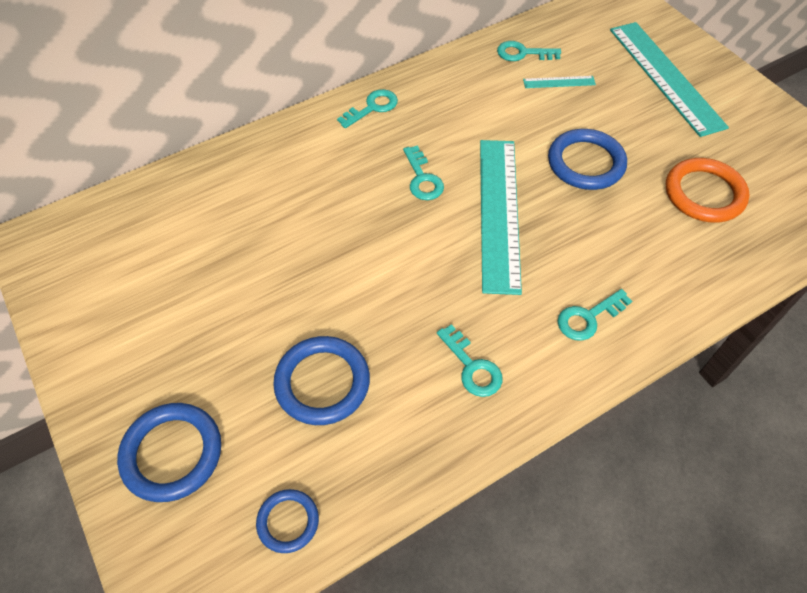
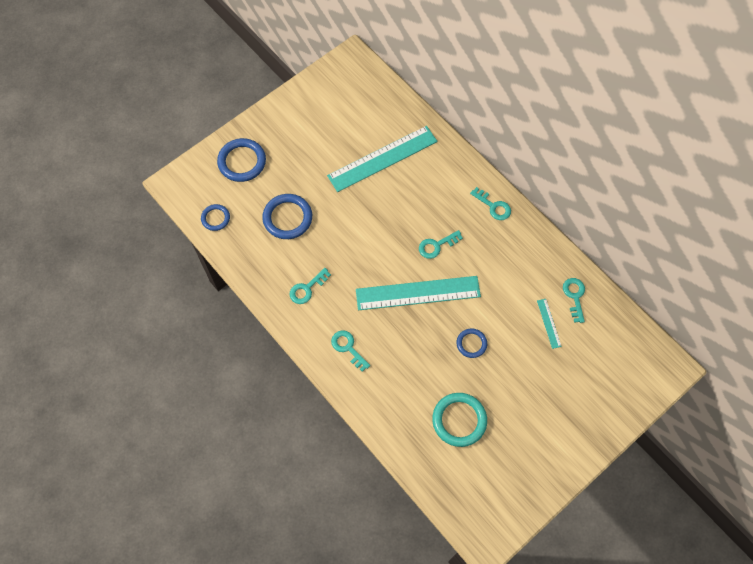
camera: 80 degrees right, 10 degrees up
(586, 163) = (471, 343): blue ring -> blue ring, size x0.58
(665, 76) = (574, 399): turquoise ruler -> turquoise ruler (382, 158)
(704, 194) = (459, 420): orange ring -> turquoise ring

